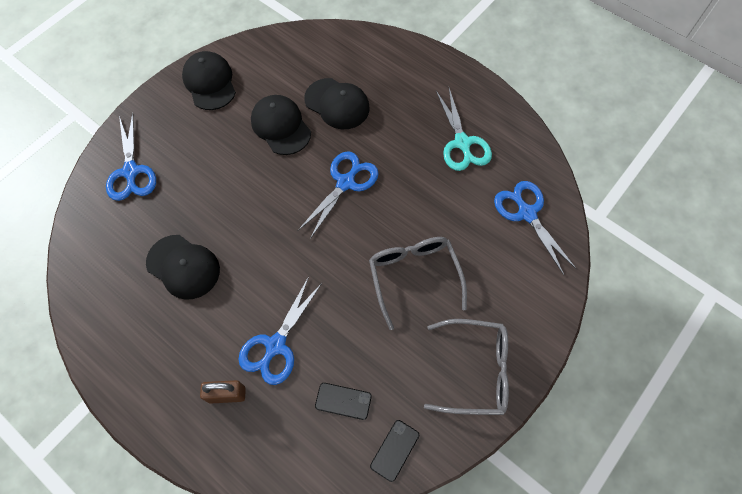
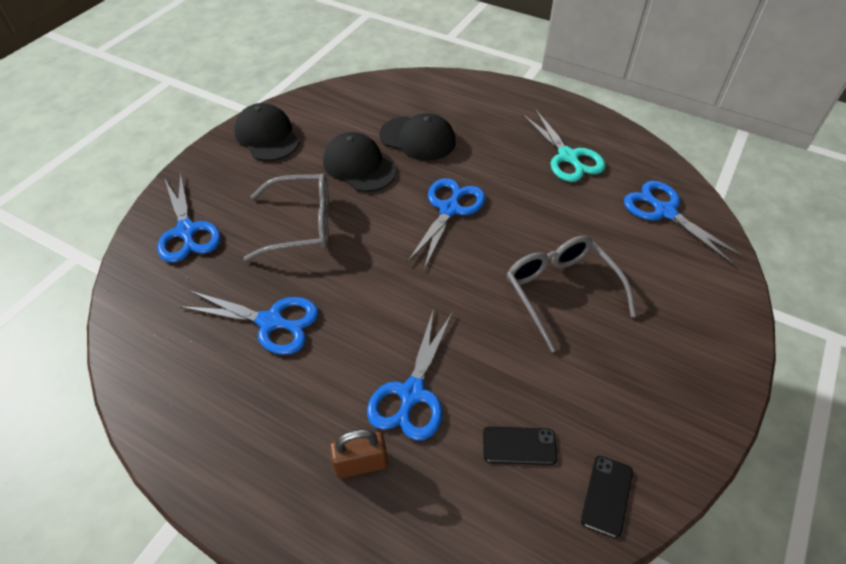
camera: 10 degrees left, 15 degrees down
(183, 267) = (271, 322): black cap -> blue scissors
(475, 370) = (673, 381): grey glasses -> grey glasses (302, 225)

